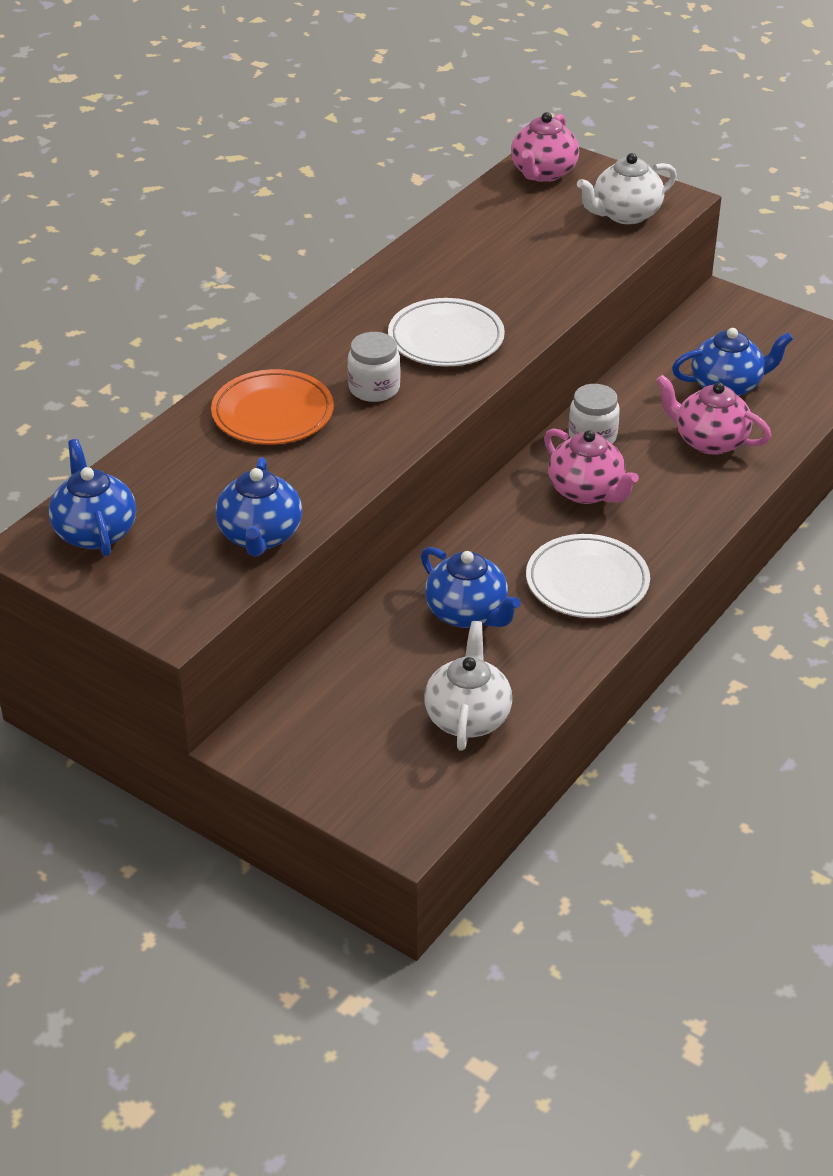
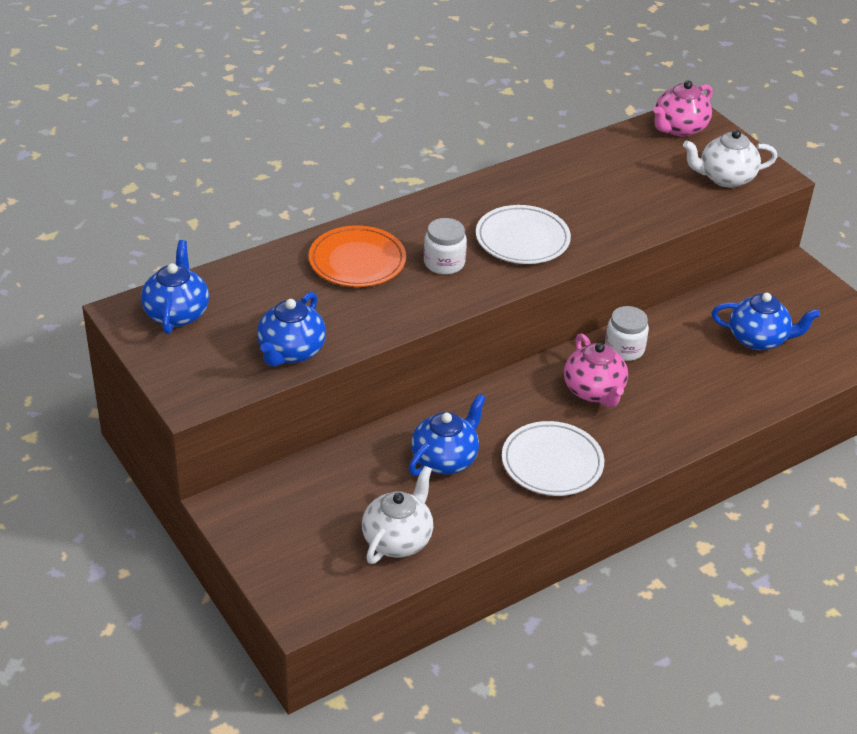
camera: 20 degrees right, 0 degrees up
(468, 613) = (445, 459): blue teapot -> blue teapot turned 120 degrees counterclockwise
(709, 441) = (717, 379): pink teapot -> none

